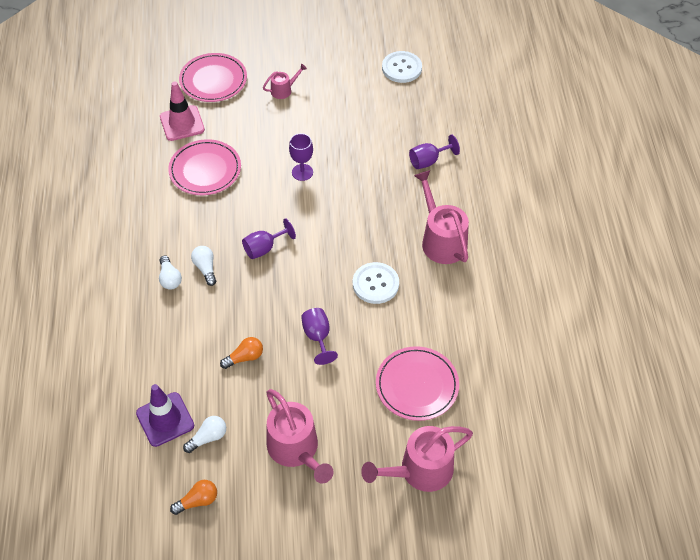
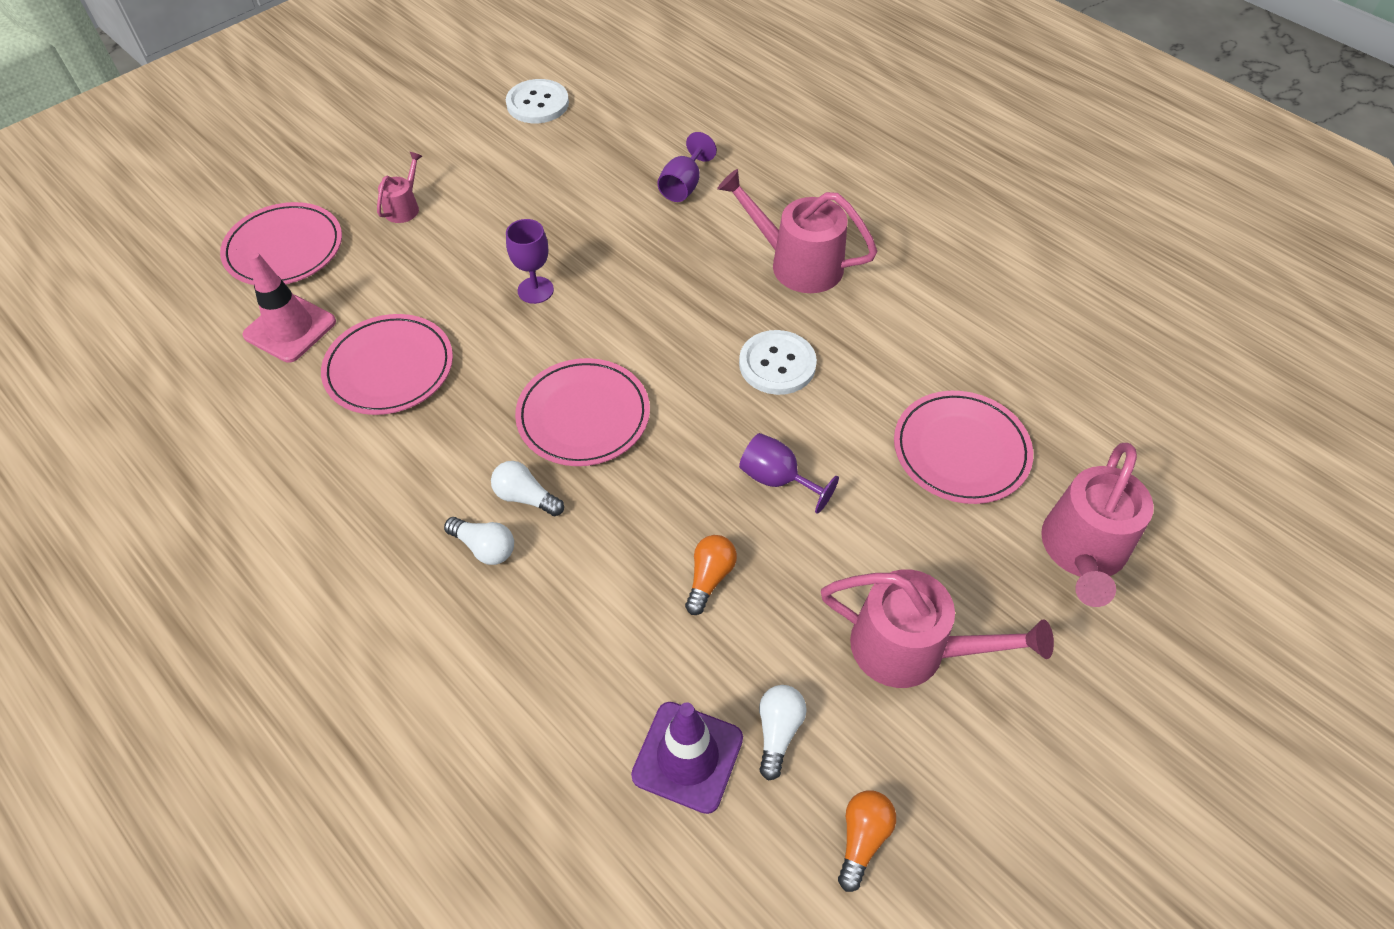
camera: 40 degrees left, 0 degrees up
(264, 248) = (583, 416): purple goblet -> pink plate

